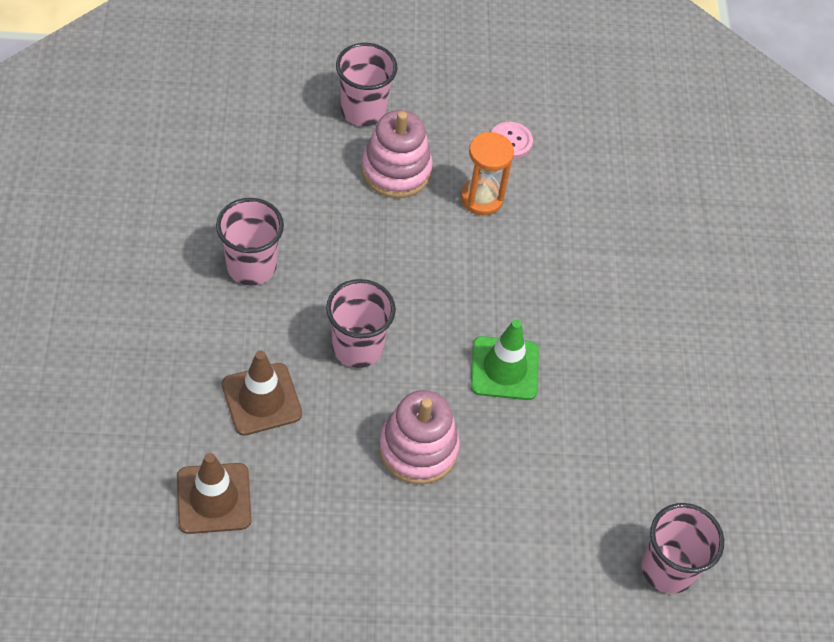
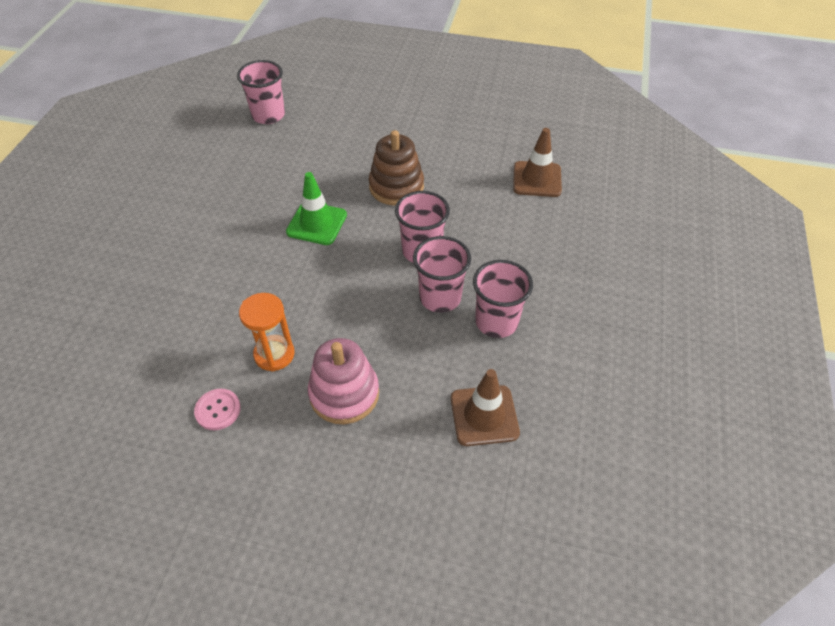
camera: 160 degrees left, 5 degrees down
(261, 399) = (499, 228): brown traffic cone -> brown traffic cone (484, 415)
(363, 110) = (356, 470): pink cup -> pink cup (440, 297)
(418, 449) = (396, 187): pink stacking toy -> brown stacking toy

